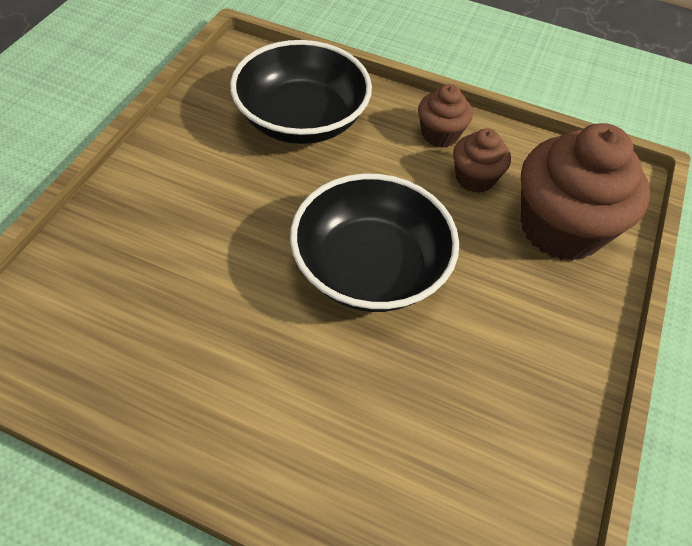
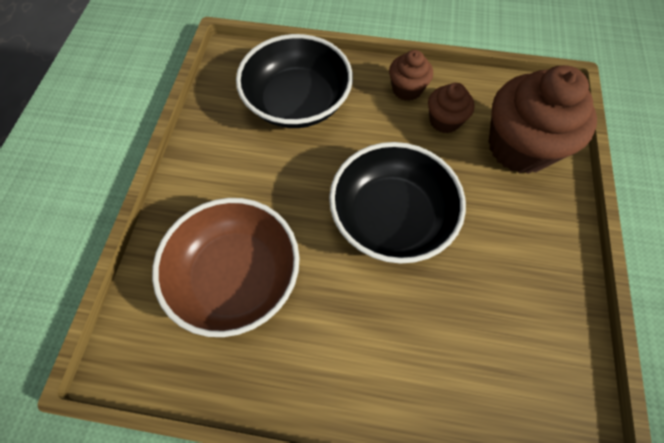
camera: 10 degrees left, 10 degrees up
(159, 286) = (236, 276): none -> brown bowl

